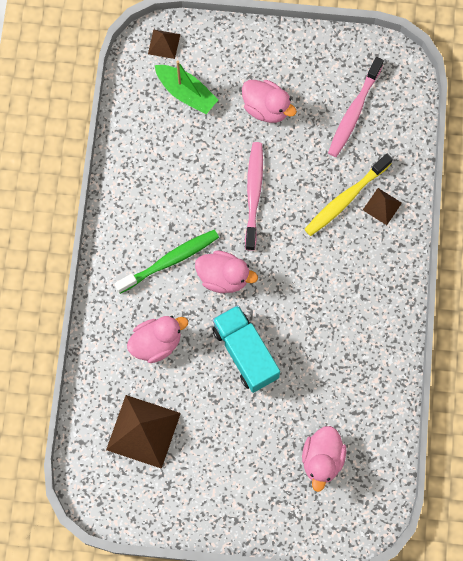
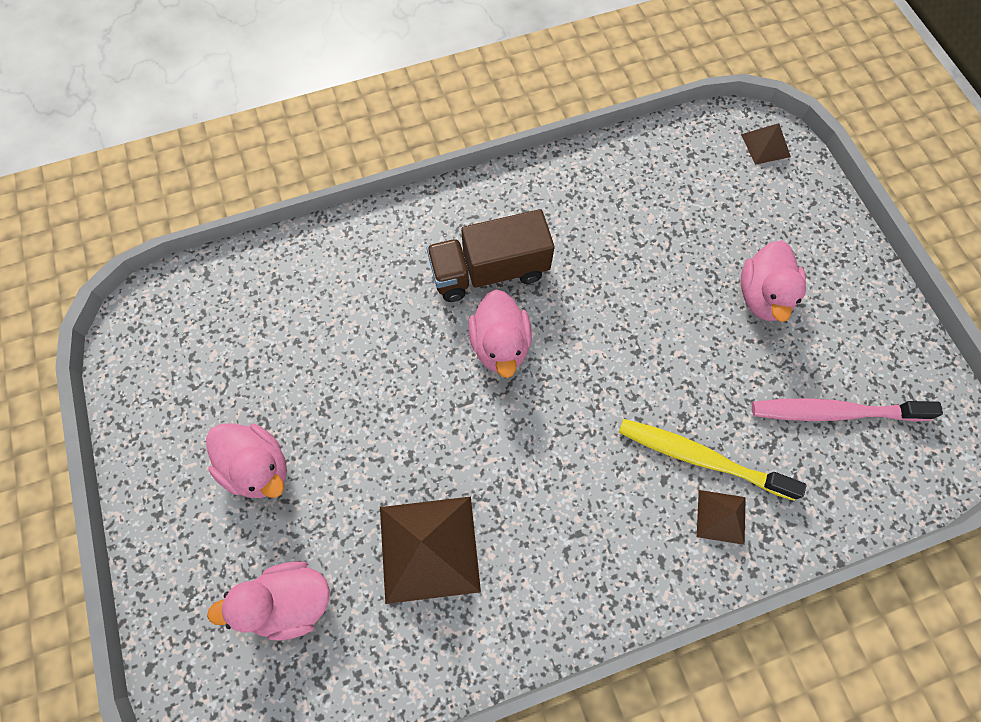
camera: 65 degrees right, 5 degrees down
(143, 431) = (246, 338): brown pyramid -> brown pyramid (429, 548)
(156, 343) = (372, 303): pink duck -> pink duck (258, 467)
(170, 260) = (489, 271): green toothbrush -> brown truck
(186, 93) = (720, 196): green boat -> none
(245, 353) = (407, 419): turquoise truck -> none
(253, 194) = (635, 332): pink toothbrush -> none

